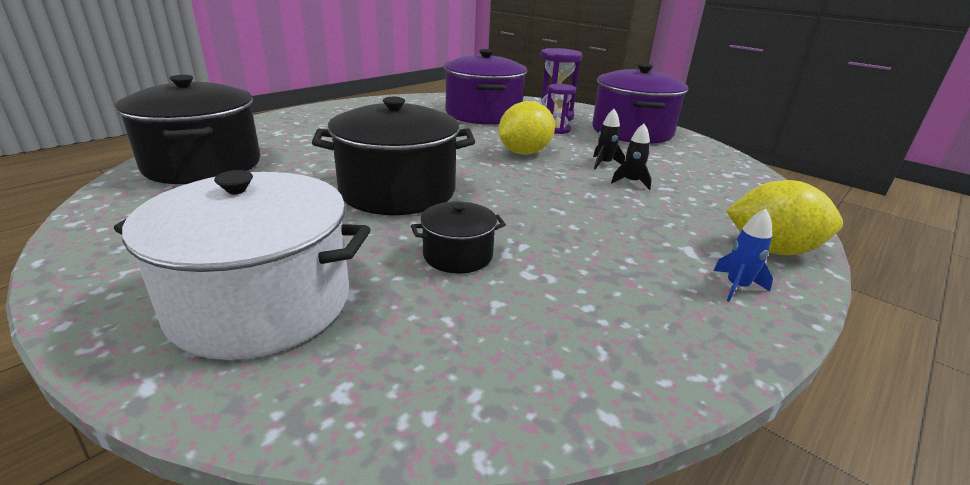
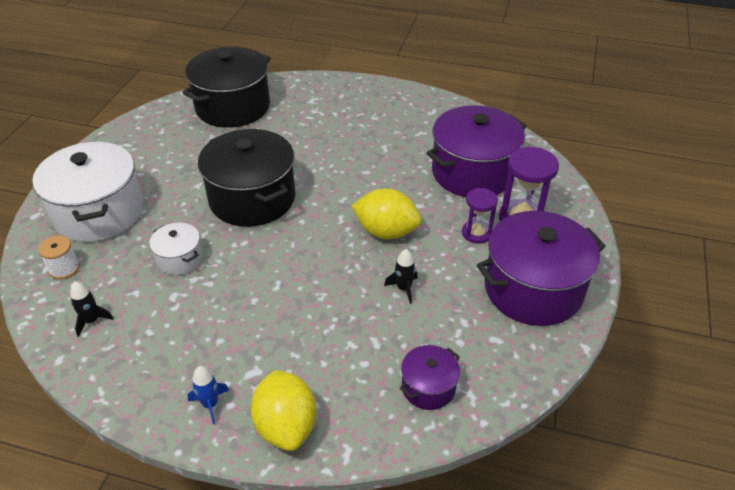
camera: 65 degrees right, 15 degrees up
(367, 369) = (64, 268): none -> white spool
(458, 255) = (180, 259): black pot -> white pot
(631, 182) = (370, 316): black rocket -> black rocket (91, 321)
(727, 183) = (428, 387): none -> purple pot

